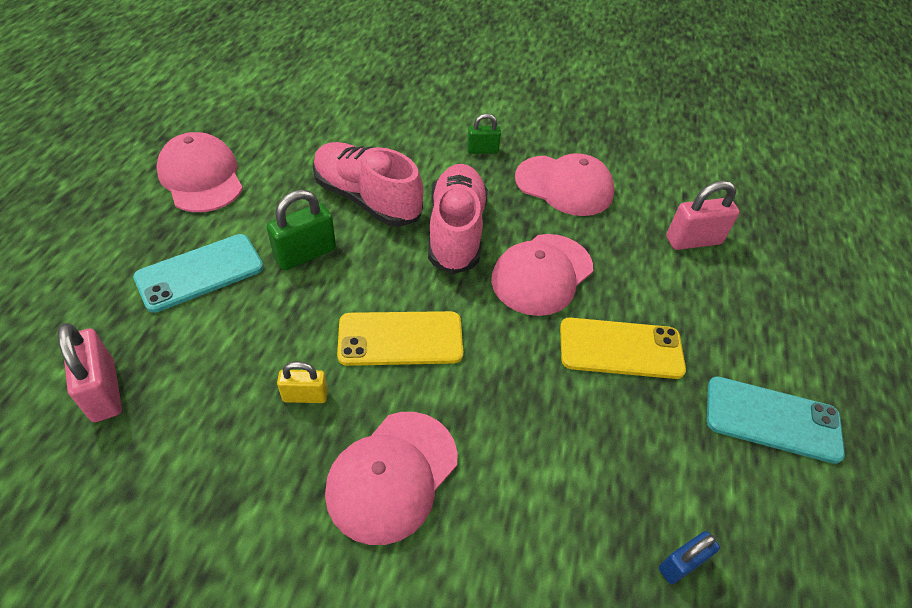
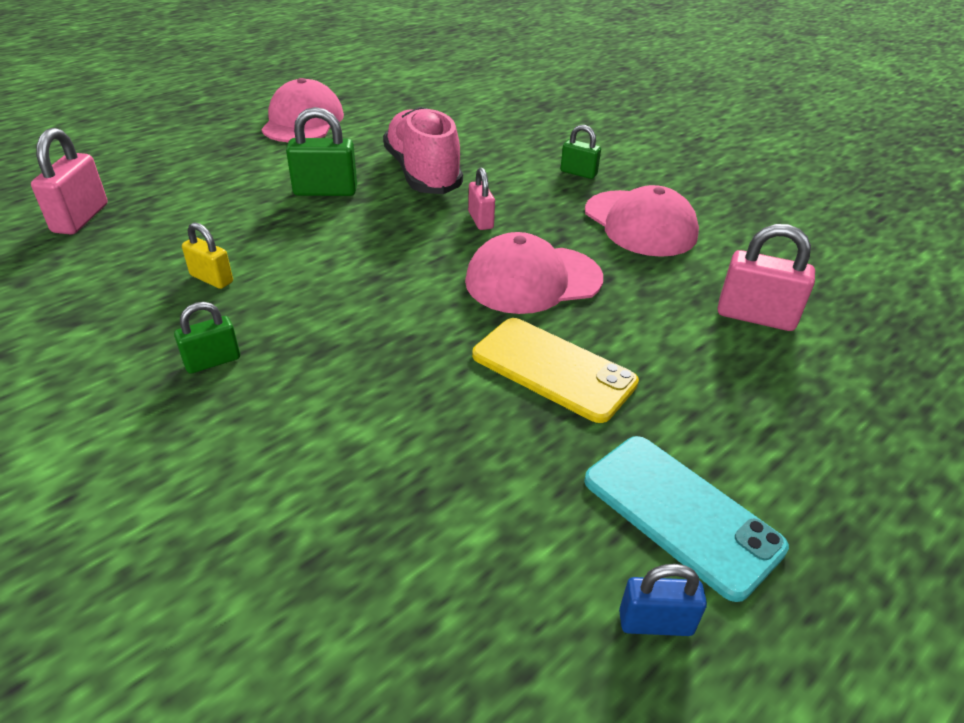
camera: 35 degrees right, 10 degrees down
(200, 273) = (230, 175): turquoise phone -> none
(392, 475) = (212, 361): pink cap -> green padlock
(400, 339) = (336, 274): yellow phone -> none
(456, 231) = (480, 220): pink shoe -> pink padlock
(681, 564) = (406, 578): blue padlock -> blue padlock (655, 622)

